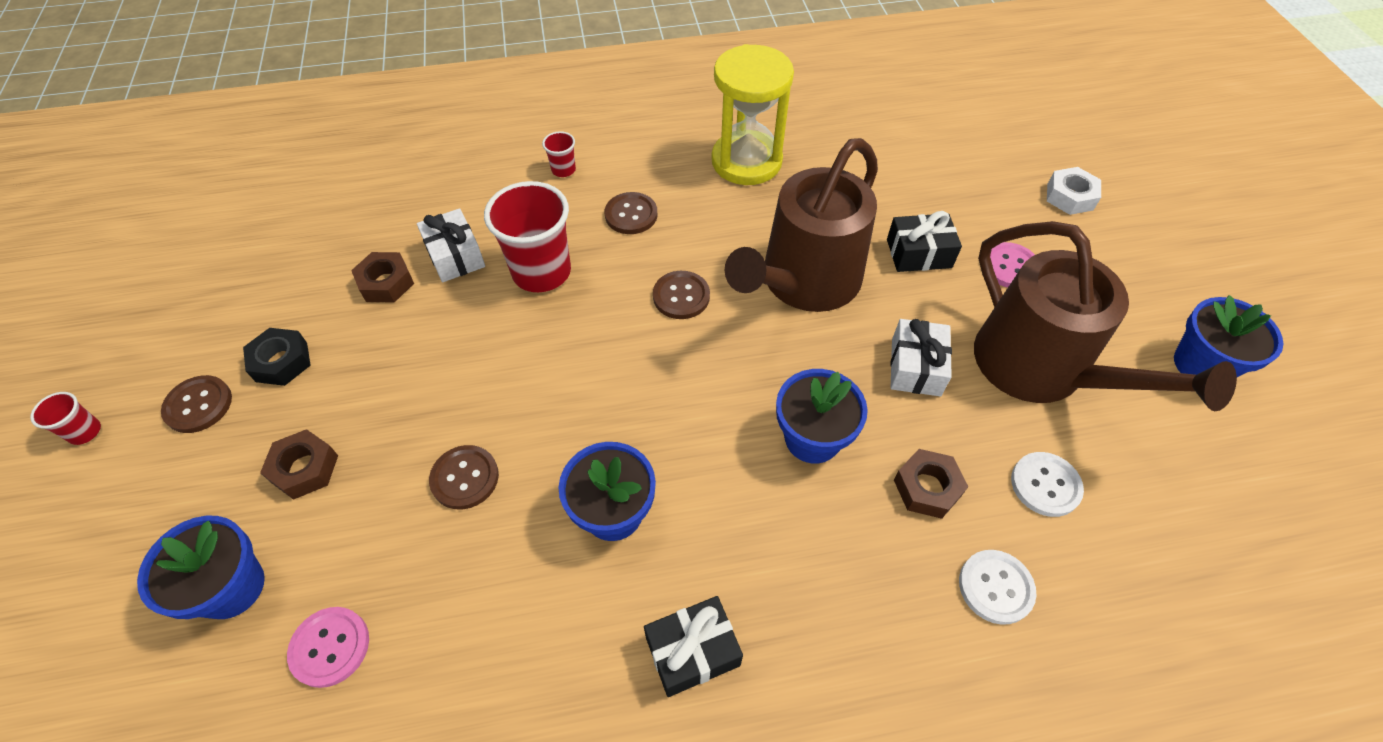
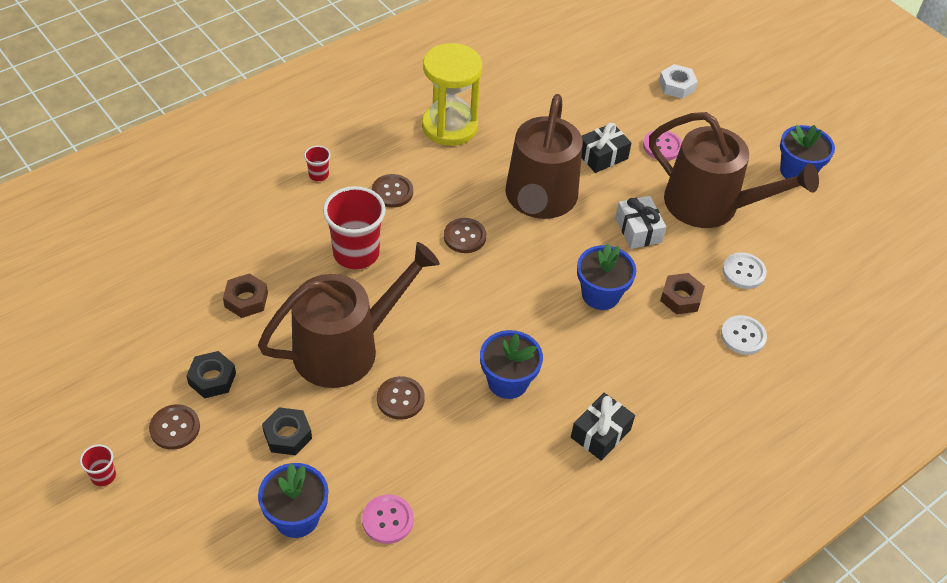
camera: 30 degrees left, 5 degrees down
(304, 469) = (287, 435): brown nut -> black nut
(449, 383) = (345, 348): none -> brown watering can
(455, 256) = (283, 264): white gift -> none

